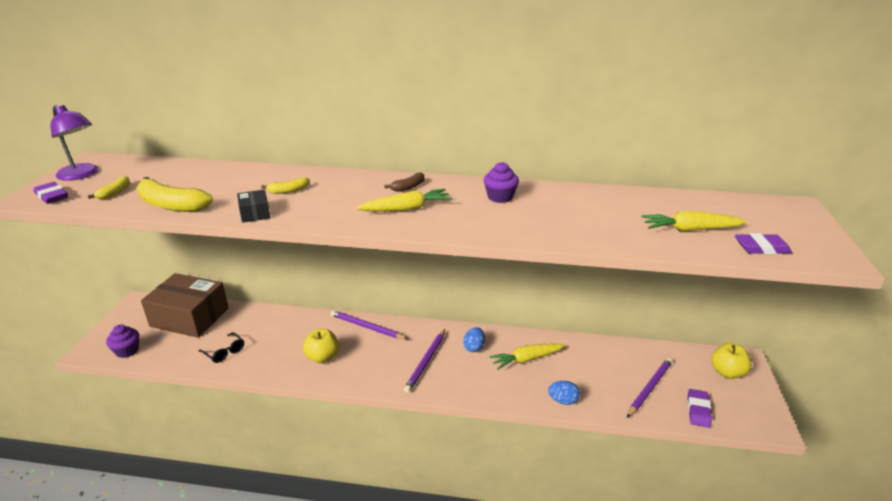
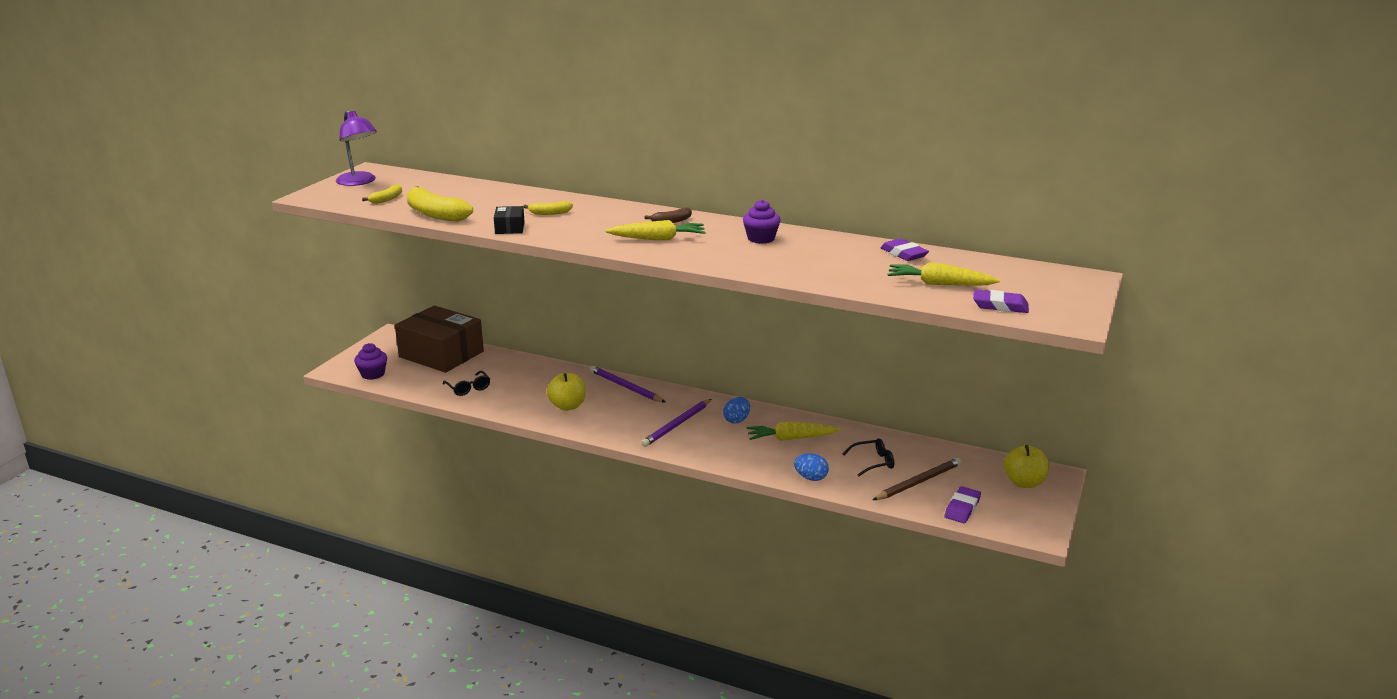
camera: 15 degrees right, 5 degrees down
(52, 196) = (330, 197): purple eraser -> purple eraser (904, 254)
(604, 373) = (873, 462): none -> black glasses
(649, 388) = (918, 482): purple pencil -> brown pencil

